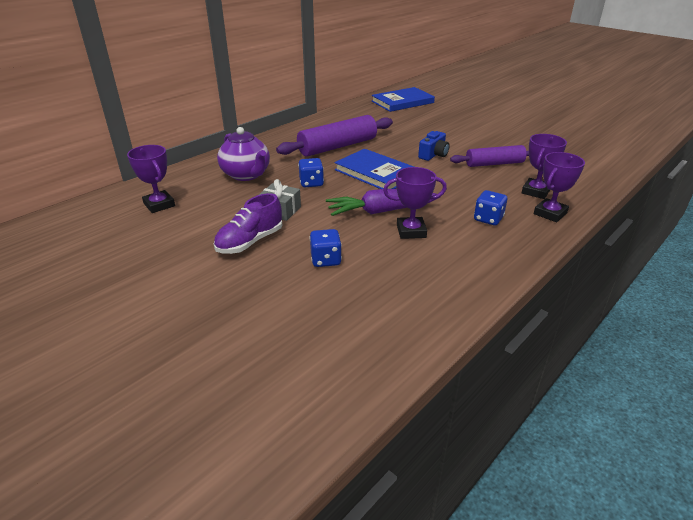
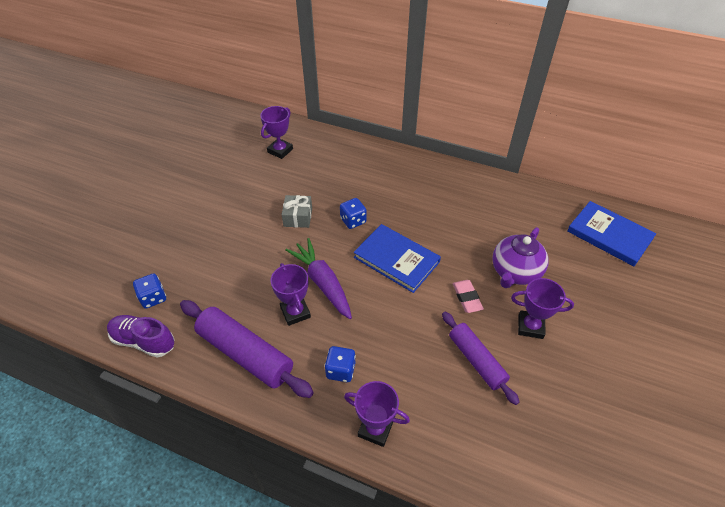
camera: 70 degrees right, 15 degrees up
(246, 175) = (348, 176): purple teapot -> purple teapot (515, 272)
(250, 242) = (246, 217): purple shoe -> purple shoe (144, 341)
(326, 260) = (235, 268): blue dice -> blue dice (153, 298)
(338, 146) = (440, 215): purple rolling pin -> purple rolling pin (245, 354)
(375, 173) = (396, 259): blue book -> blue book turned 75 degrees counterclockwise
(433, 155) = (467, 298): blue camera -> pink eraser
(535, 191) = (423, 411): purple trophy -> purple trophy (530, 326)

